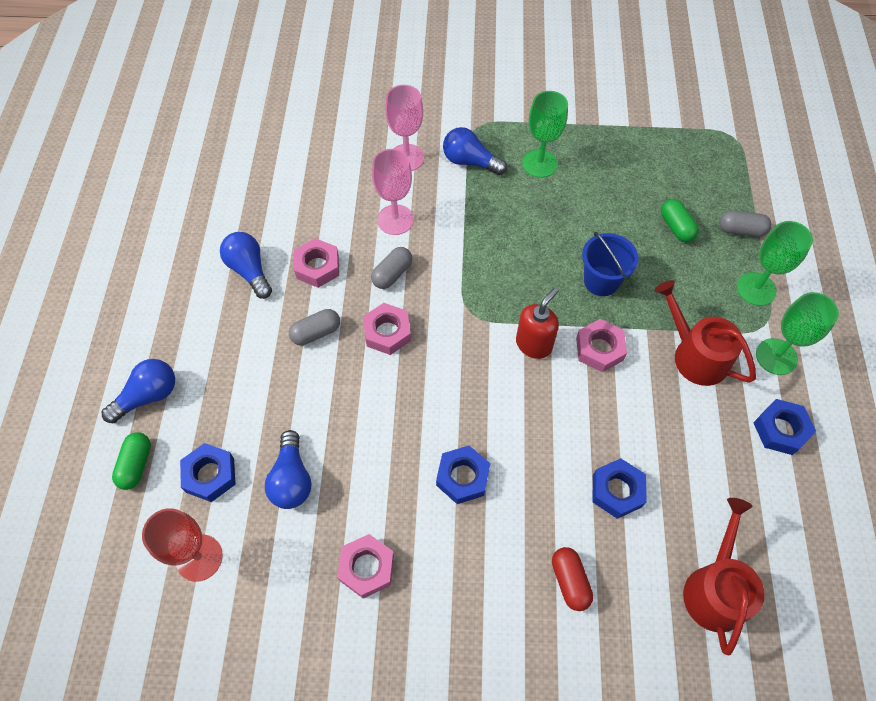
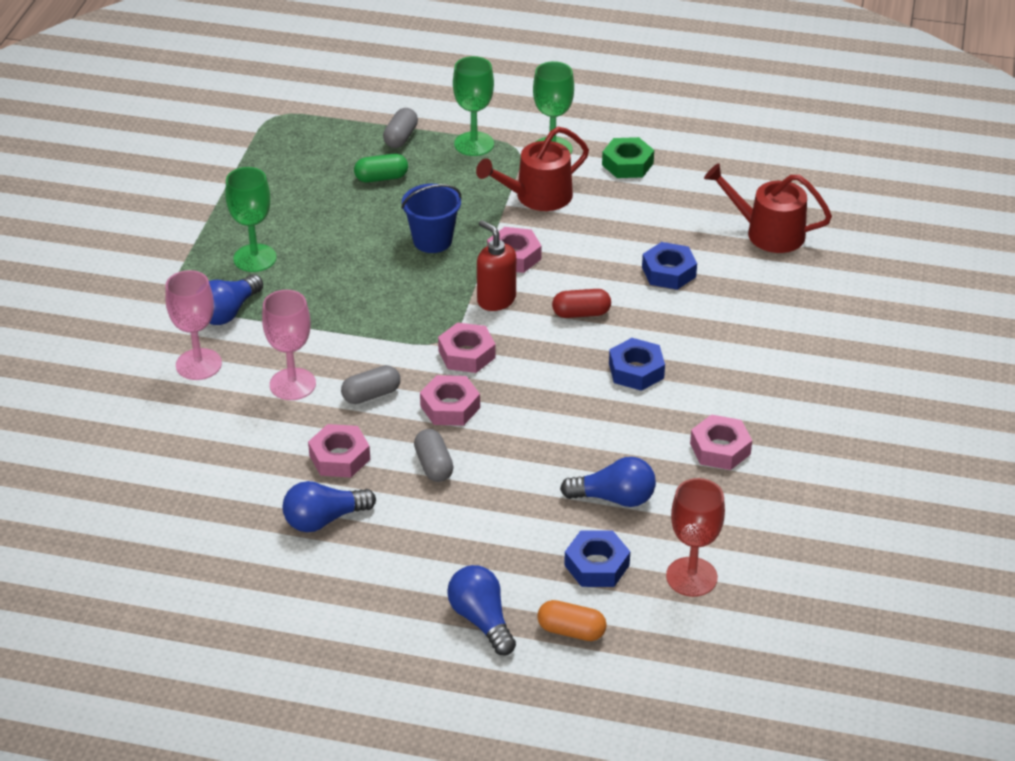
camera: 80 degrees left, 20 degrees down
(136, 465) = (571, 631): green capsule -> orange capsule
(392, 274) = (371, 395): grey capsule -> grey capsule turned 75 degrees counterclockwise
(456, 333) = (467, 354): none -> pink nut
(570, 581) = (750, 316): red capsule -> red capsule (581, 313)
(780, 430) = (627, 164): blue nut -> green nut

